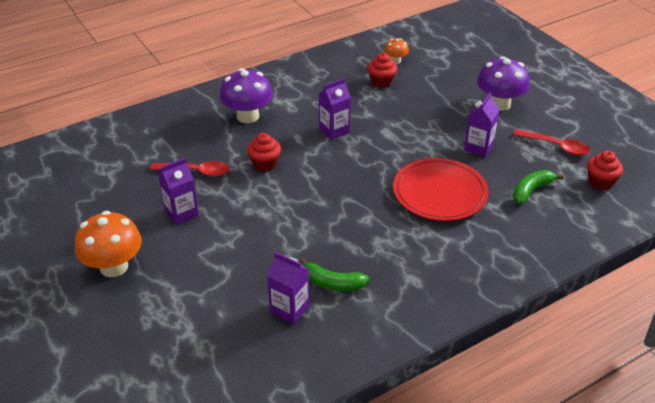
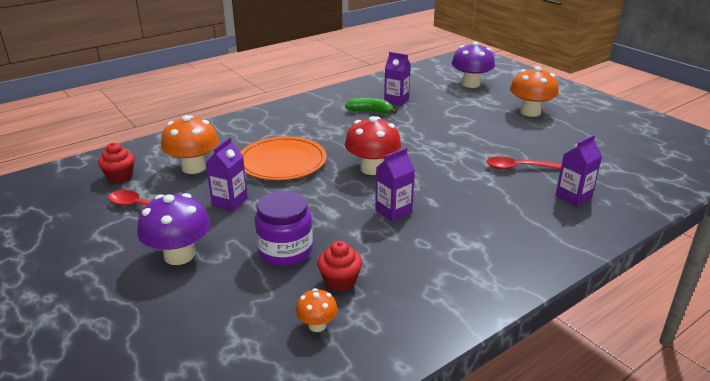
camera: 175 degrees right, 10 degrees down
(181, 213) = (507, 140): purple carton -> purple carton (573, 197)
(247, 116) = (503, 222): purple mushroom -> purple mushroom (471, 84)
(265, 164) = (456, 176): red cupcake -> none
(345, 178) = (372, 168): none -> red mushroom
(421, 103) = (285, 251): none -> purple jar
(439, 193) = (282, 162): red plate -> orange plate
(531, 190) = (194, 167): green banana -> orange mushroom

